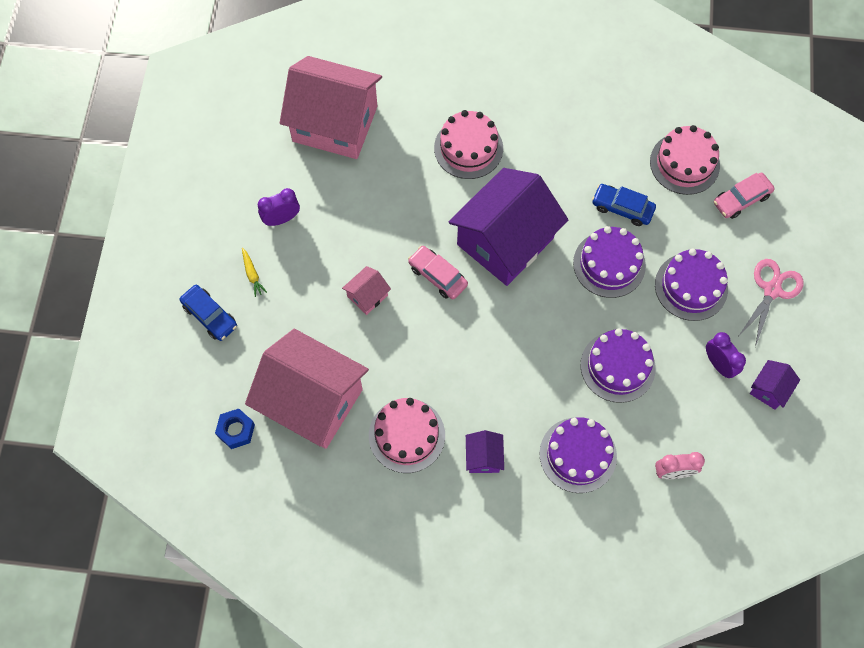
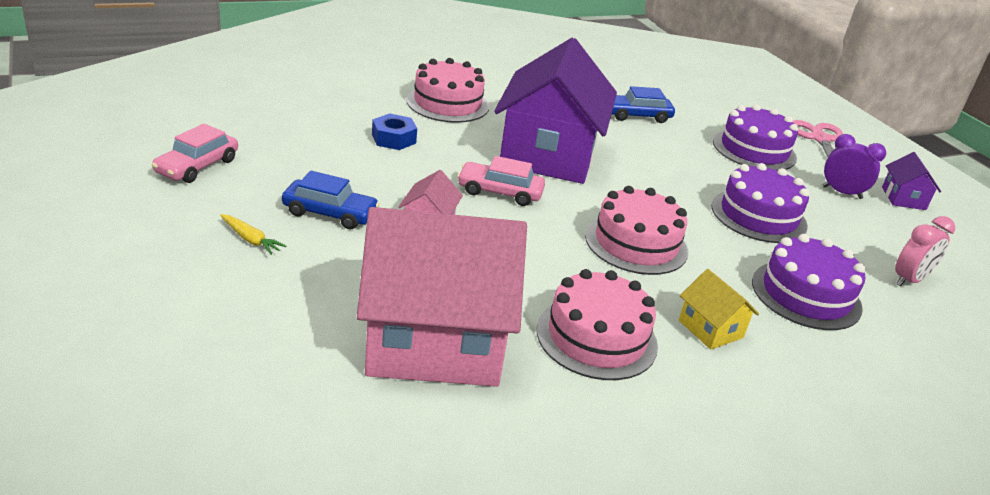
camera: 35 degrees left, 35 degrees down
(210, 316) = (207, 293): blue car -> blue car (330, 213)
(236, 430) = (336, 411): blue nut -> blue nut (393, 139)
(282, 219) = (261, 185): purple clock -> none
(335, 124) = (279, 108): pink house -> none
(483, 457) = (710, 329): purple house -> yellow house
(609, 264) = (666, 150): purple cake -> none
(684, 163) = (658, 84): pink cake -> pink cake (636, 243)
(741, 199) = (727, 95): pink car -> pink car (197, 166)

